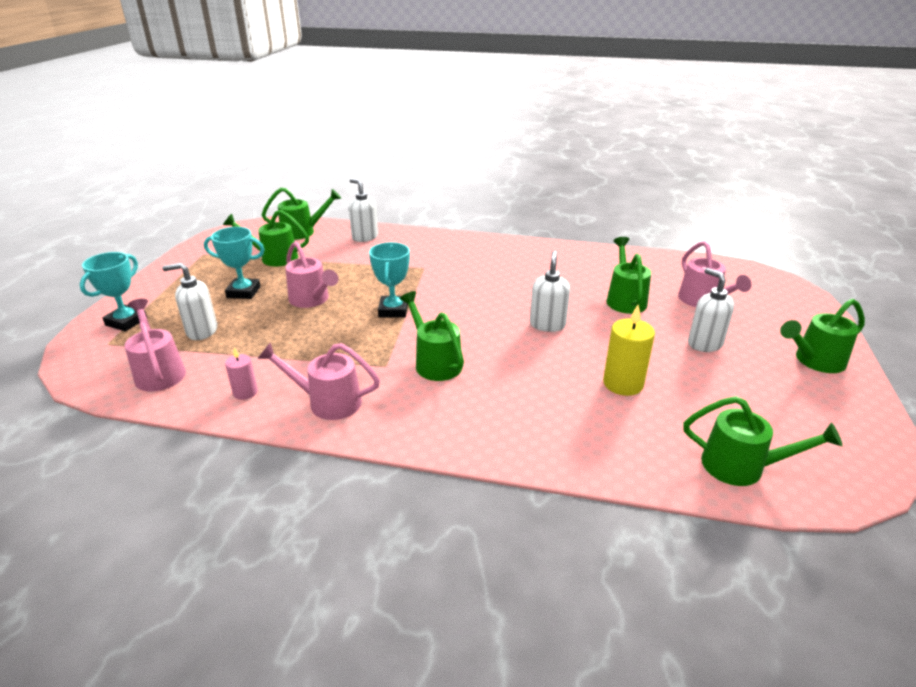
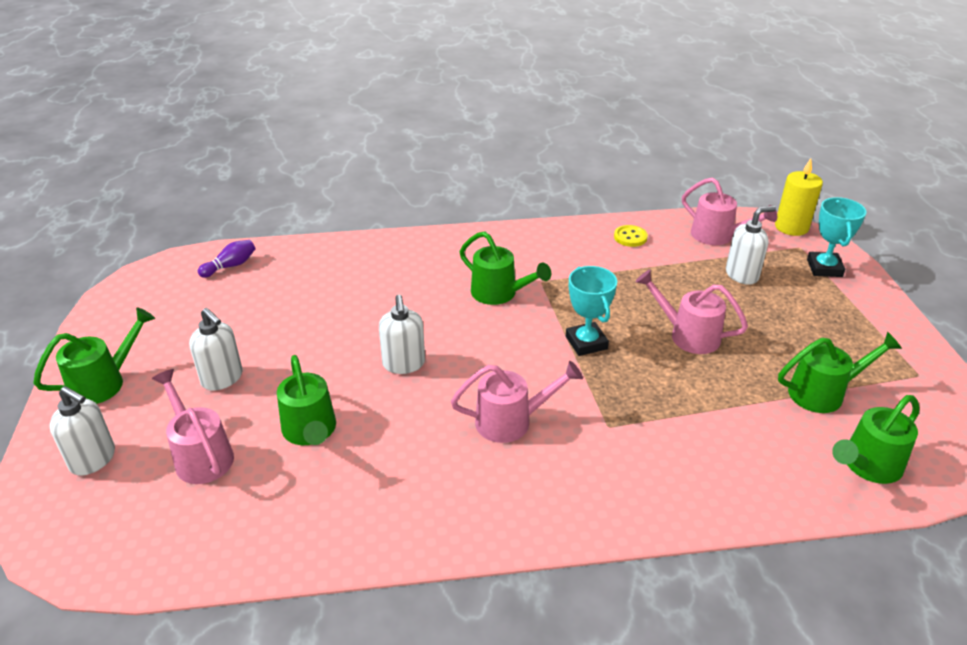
camera: 160 degrees right, 5 degrees up
(243, 292) = (774, 328): turquoise trophy -> none
(245, 392) = (630, 237): pink candle -> yellow button
(327, 402) = (561, 244): pink watering can -> pink watering can (512, 421)
(365, 237) = (759, 479): white soap dispenser -> white soap dispenser (93, 459)
(623, 384) = (318, 311): yellow candle -> yellow candle (791, 227)
(742, 467) = (230, 266): green watering can -> purple bowling pin

